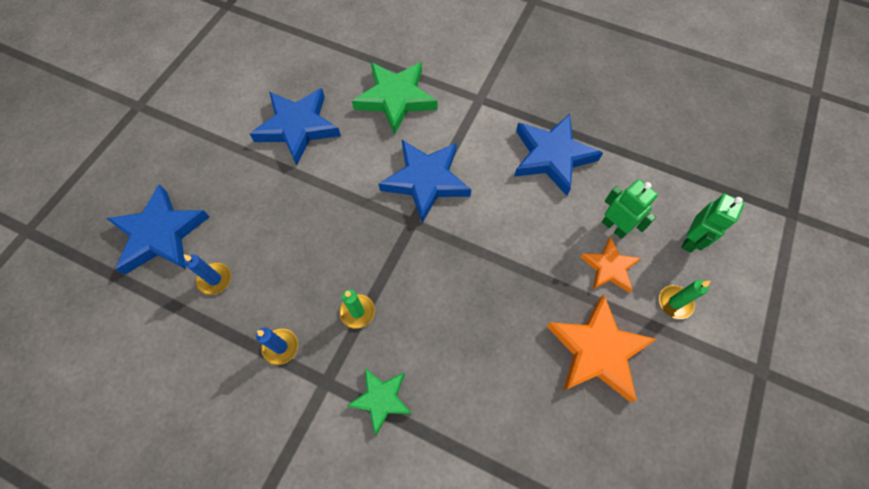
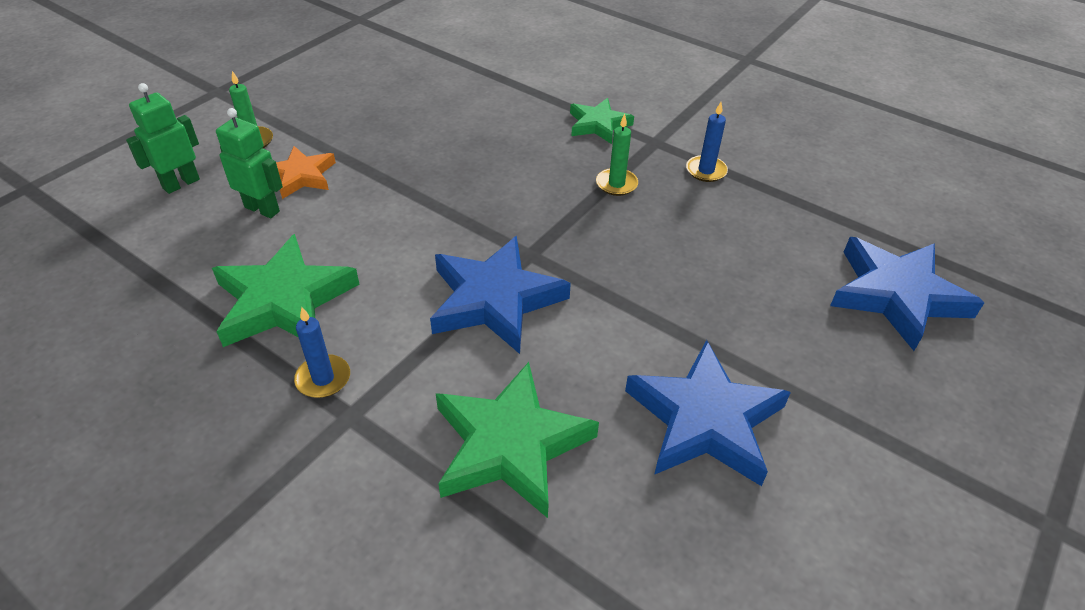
camera: 170 degrees left, 20 degrees down
(215, 279) = (800, 236): blue candle -> blue candle (323, 379)
(552, 156) = (284, 300): blue star -> green star
(597, 350) = (364, 123): orange star -> none
(614, 227) = (262, 209): green robot -> green robot turned 150 degrees clockwise

